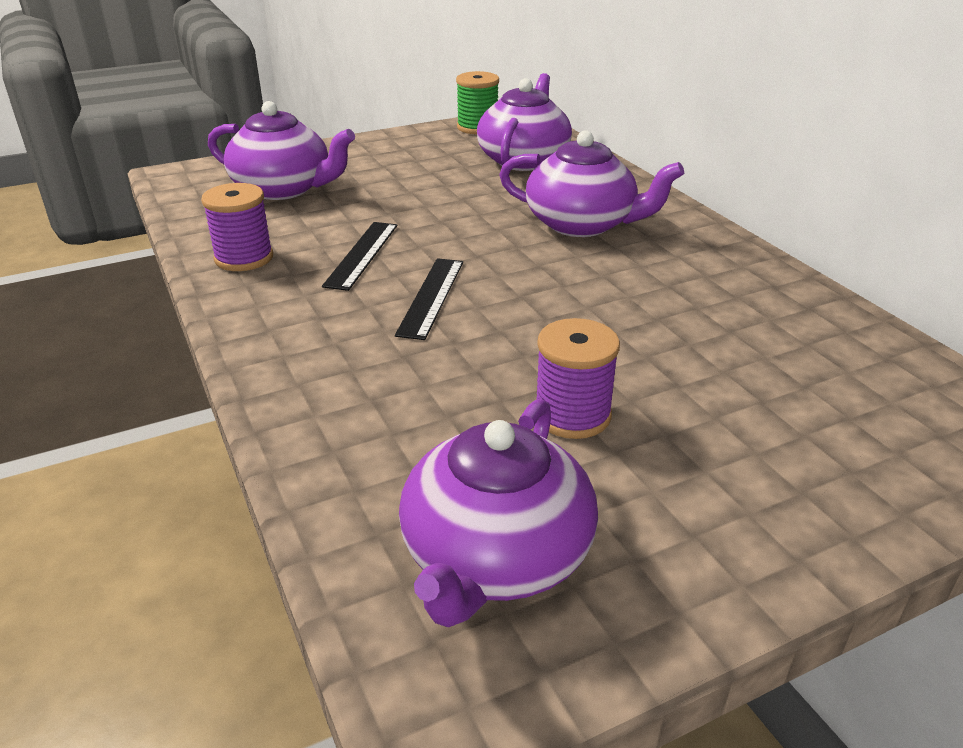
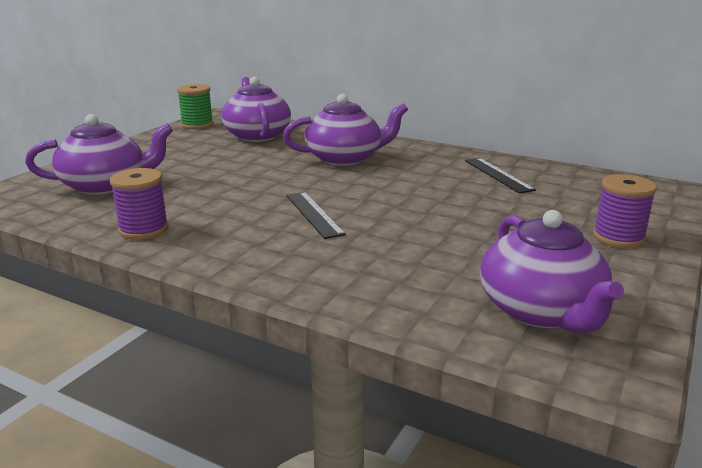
camera: 35 degrees left, 10 degrees down
(362, 254) = (230, 206): black ruler -> black ruler (498, 175)
(572, 415) = (480, 241): purple spool -> purple spool (618, 237)

